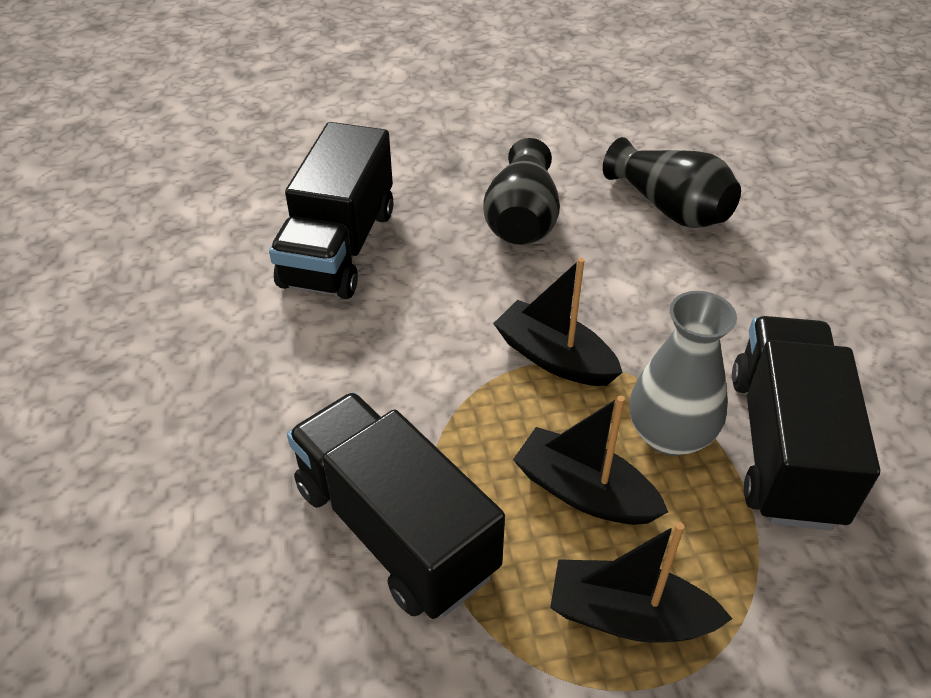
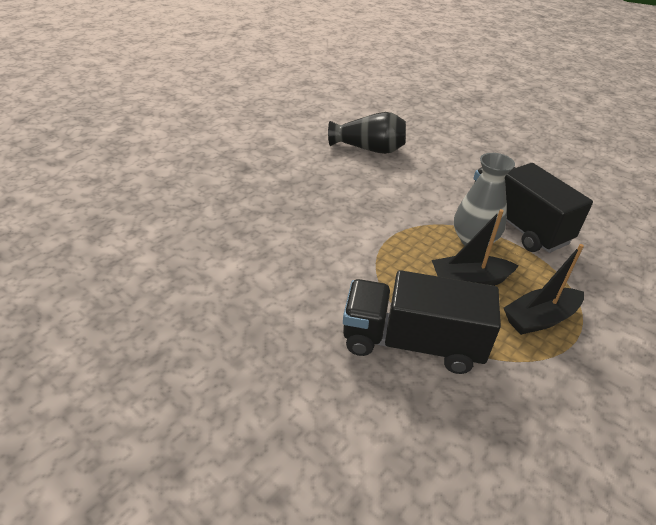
camera: 40 degrees left, 5 degrees down
(339, 247) = (228, 229): black truck -> none
(522, 219) = (309, 179): black vase -> none
(554, 358) = (393, 232): black boat -> none

